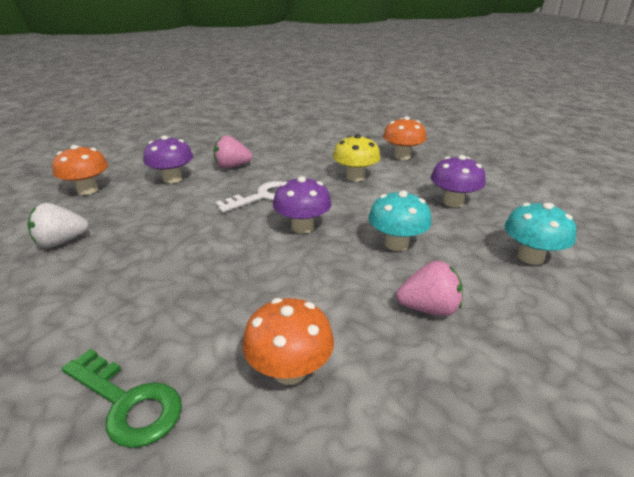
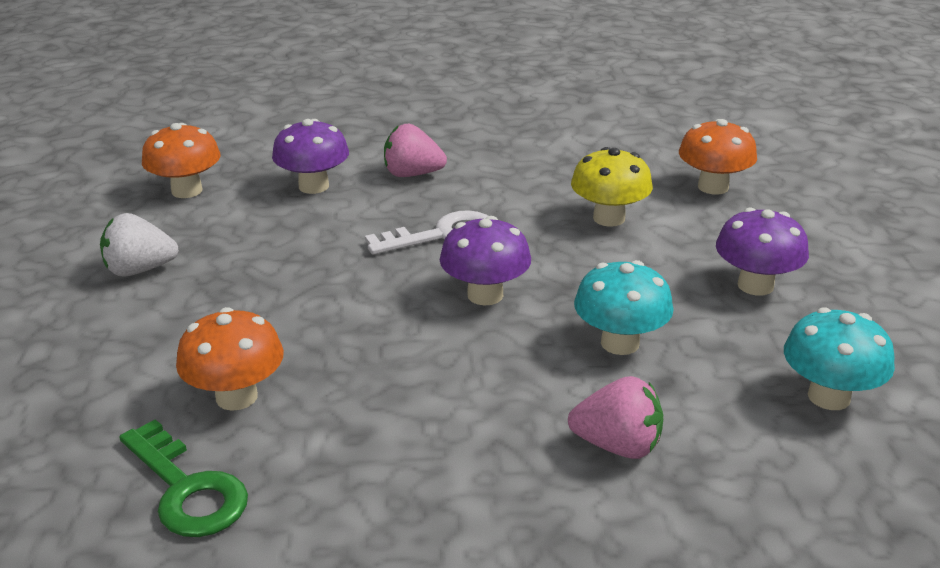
camera: 15 degrees right, 0 degrees up
(289, 370) = (390, 490): orange mushroom -> orange mushroom (236, 397)

